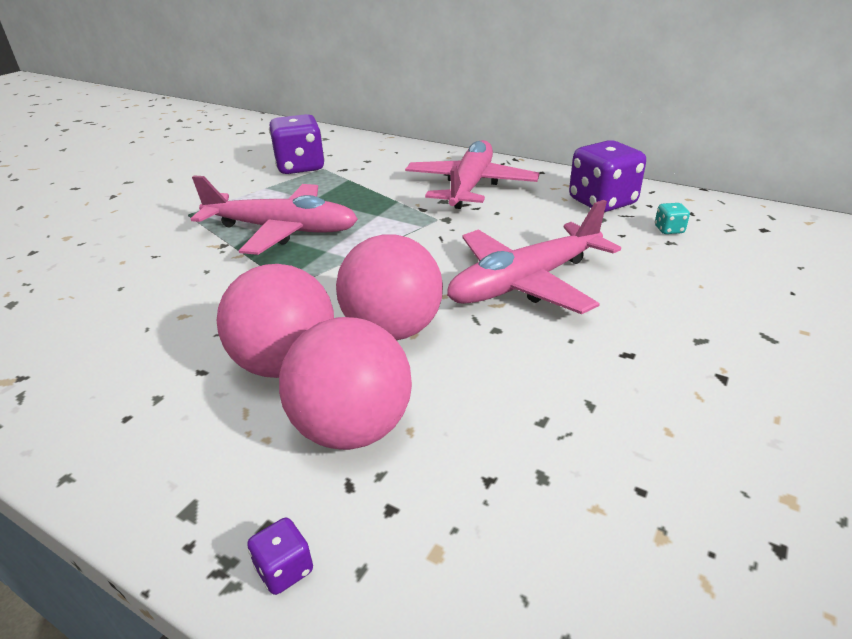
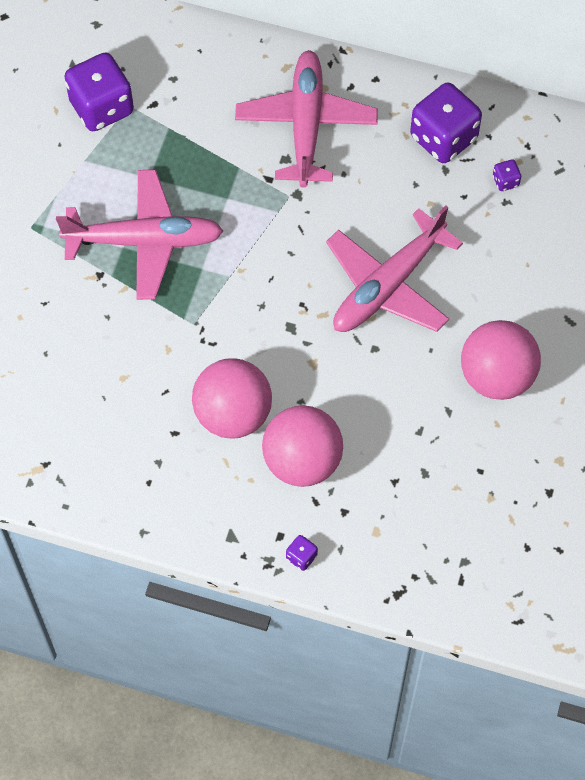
camera: 15 degrees left, 30 degrees up
(393, 330) = (297, 364): pink ball -> pink ball (496, 376)
(669, 230) = (505, 181): turquoise dice -> purple dice

